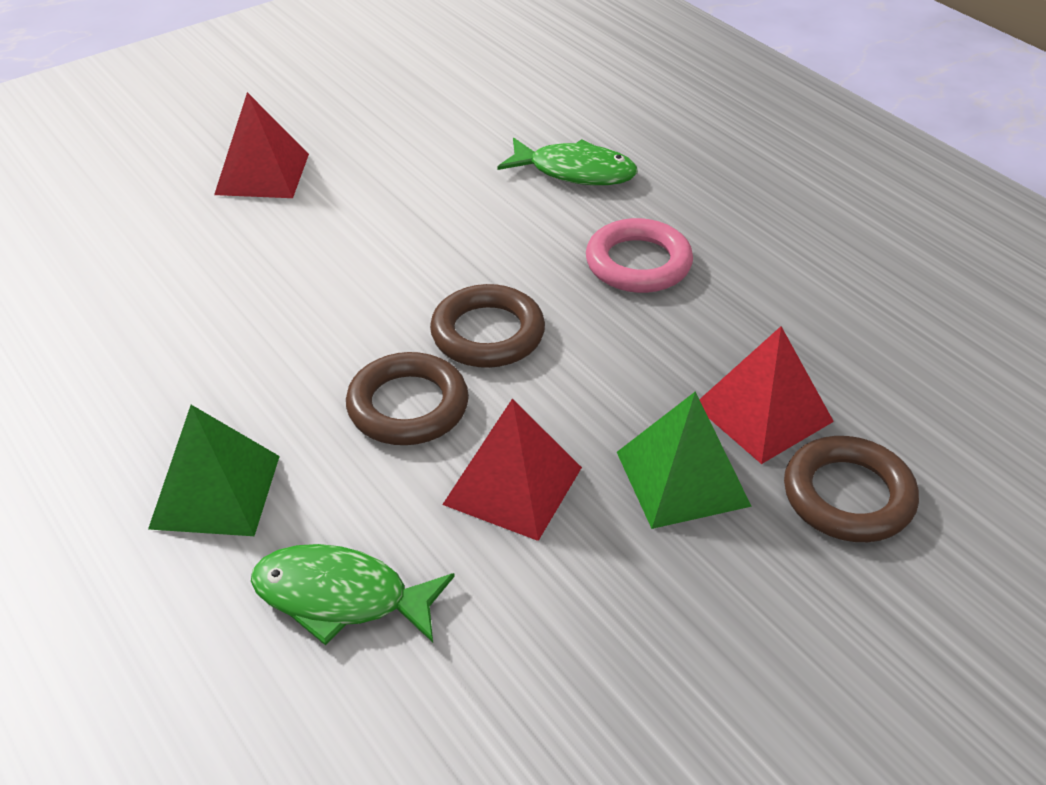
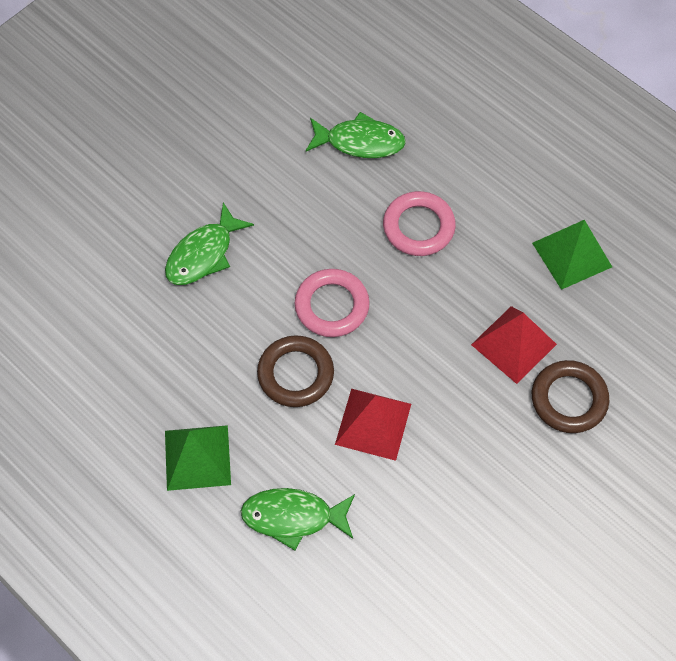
camera: 10 degrees left, 20 degrees up
(262, 174) = (136, 177): red pyramid -> none
(322, 257) = (203, 254): none -> green fish
(487, 333) = (332, 306): brown ring -> pink ring
(682, 478) = (472, 402): green pyramid -> green pyramid (572, 255)

